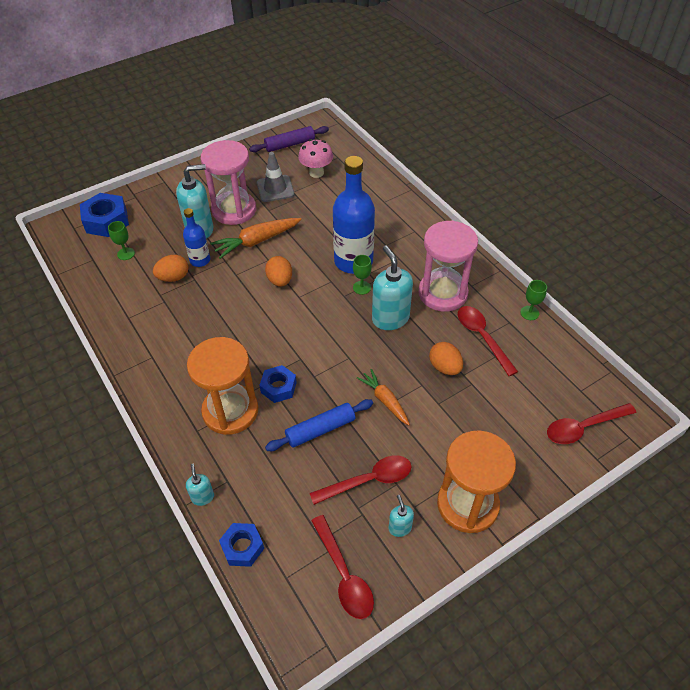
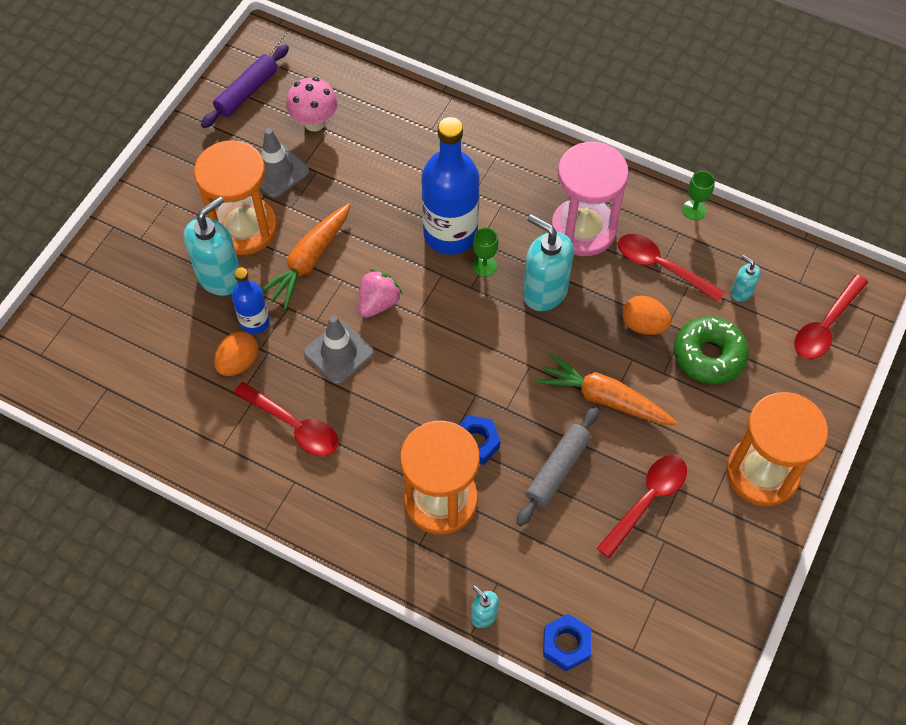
camera: 30 degrees left, 10 degrees up
(106, 221) = (79, 323): blue nut -> none
(126, 254) = (146, 359): green goblet -> none
(234, 210) = (244, 228): pink hourglass -> orange hourglass
(235, 297) = (339, 353): none -> grey traffic cone
(280, 280) = (378, 303): orange egg -> pink strawberry
(320, 429) = (557, 469): blue rolling pin -> grey rolling pin
(344, 574) = (688, 614): red spoon -> red spoon (294, 425)
(385, 400) = (605, 398): orange carrot -> orange carrot, size x1.51
(399, 528) = (711, 535): turquoise soap dispenser -> turquoise soap dispenser (741, 292)
(479, 407) = (708, 355): none -> green donut

